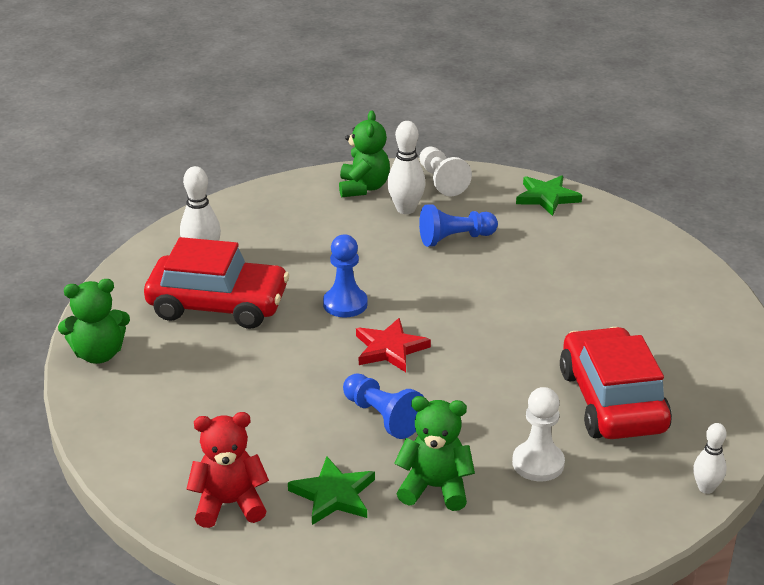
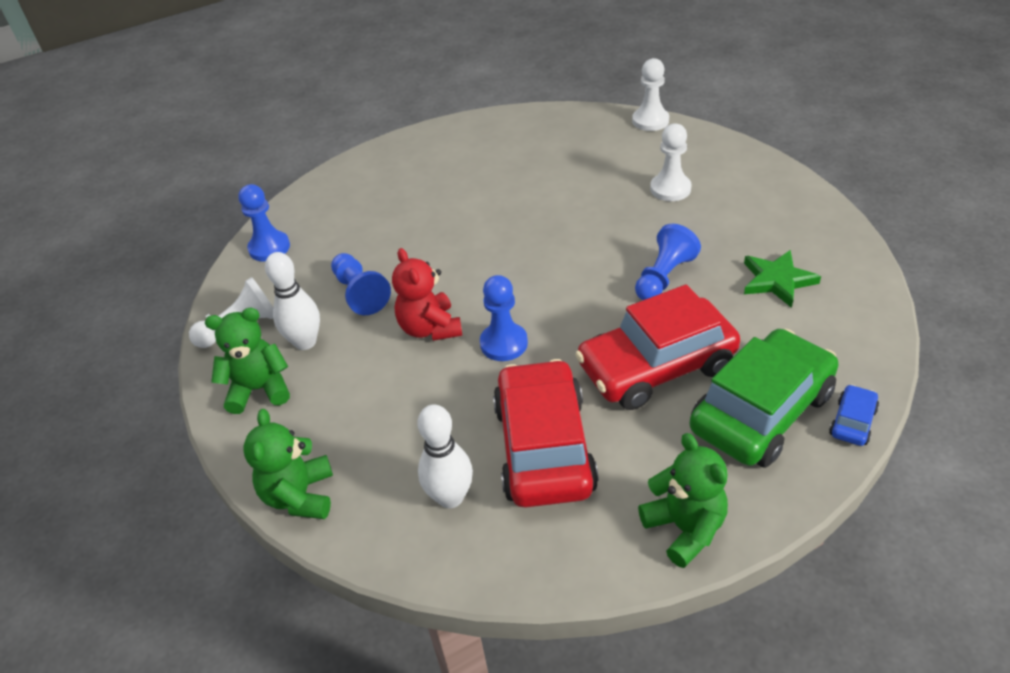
camera: 100 degrees left, 10 degrees up
(127, 476) = (852, 422): none -> blue car
(175, 426) = (761, 411): none -> green car
(229, 504) = (833, 338): red teddy bear -> red teddy bear (430, 328)
(390, 349) = (565, 295): red star -> none
(435, 488) = (731, 231): green teddy bear -> green teddy bear (300, 496)
(547, 197) = (269, 248): green star -> blue pawn
(612, 401) = (577, 168): red car -> red car (656, 367)
(706, 488) = (650, 121): white bowling pin -> white pawn

